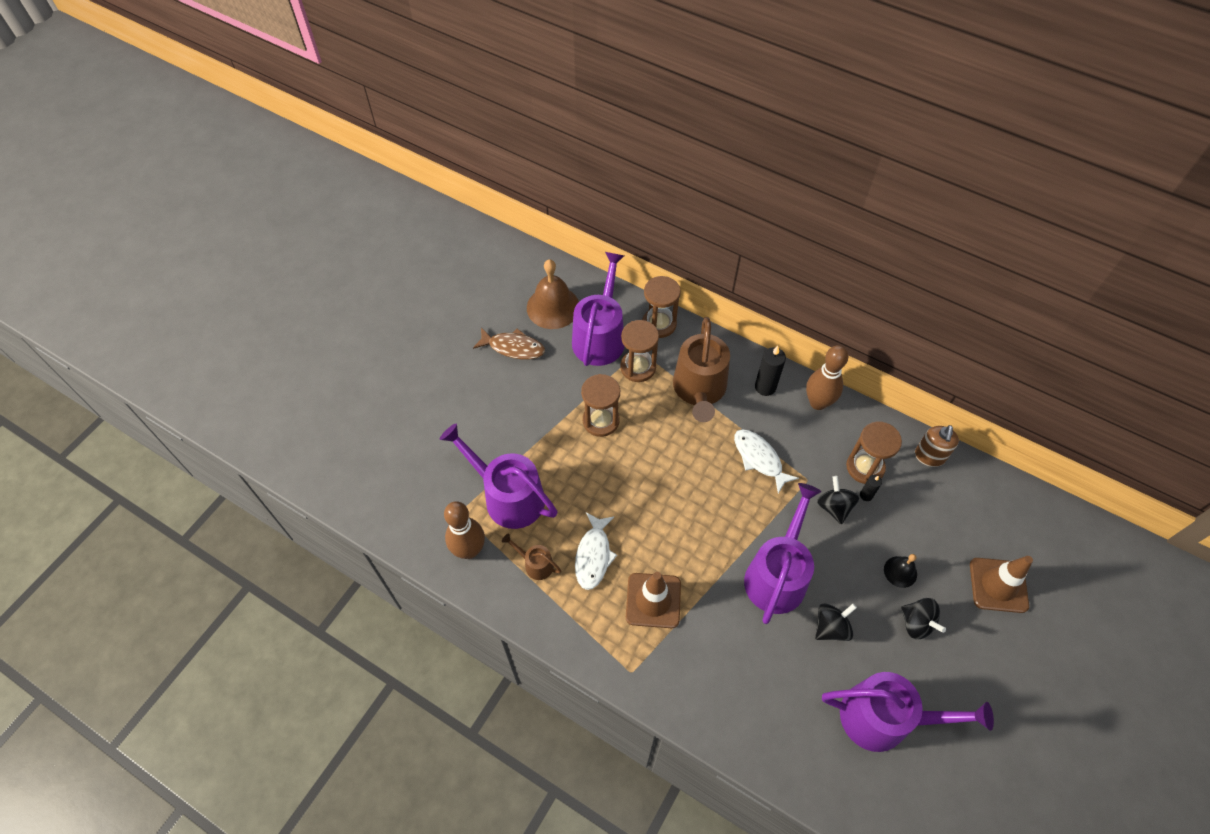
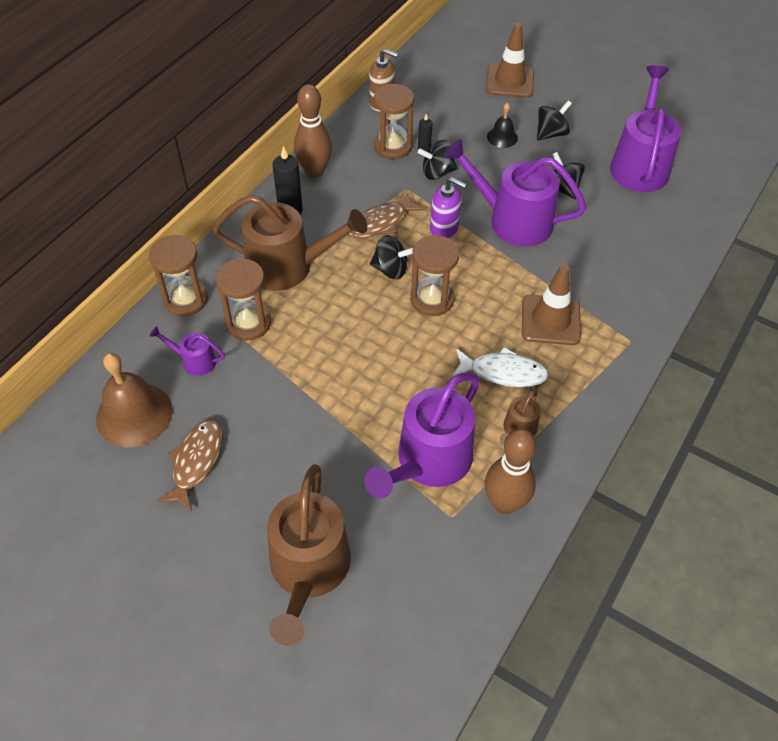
camera: 90 degrees left, 5 degrees down
(426, 420) = (308, 570): none -> brown watering can
(600, 337) = (194, 361): purple watering can -> purple watering can, size x0.47
(601, 421) = (323, 362): brown hourglass -> brown hourglass (432, 299)
(703, 467) = (390, 269): none -> black spinning top
(757, 512) = (444, 230): none -> purple soap dispenser
(759, 459) = (381, 223): white fish -> brown fish

